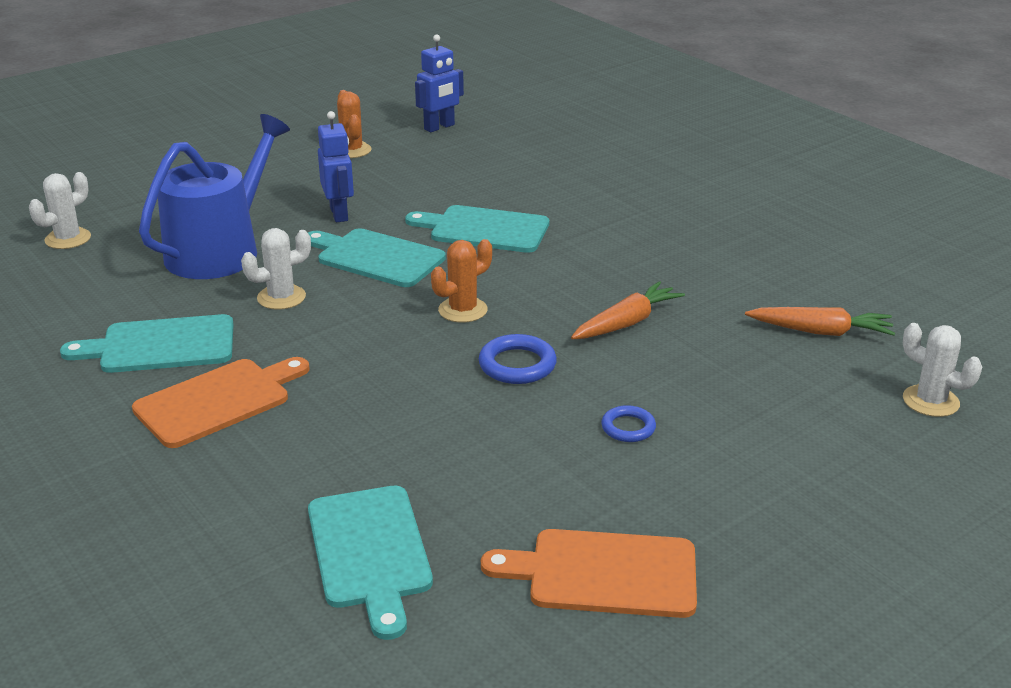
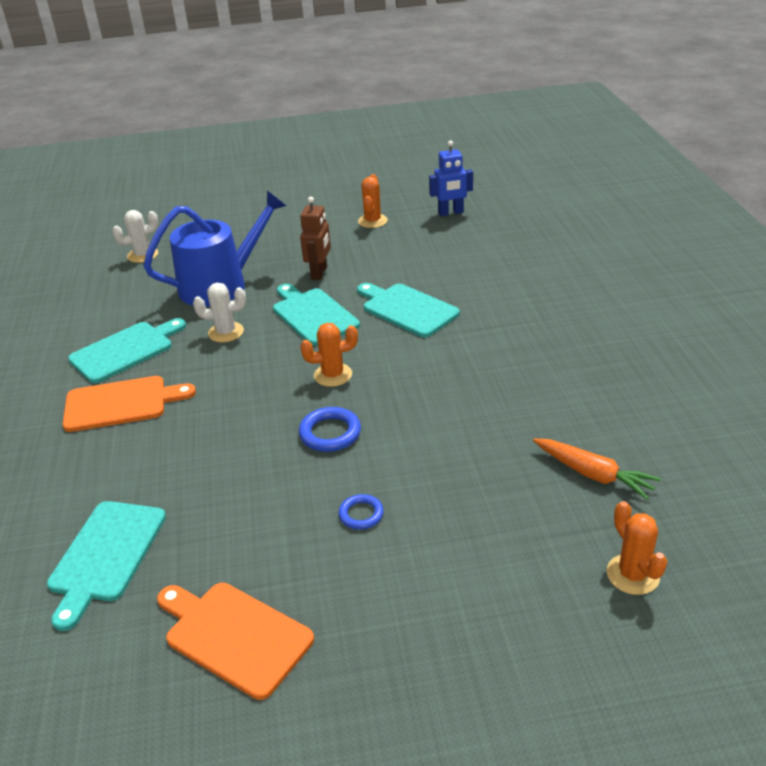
camera: 30 degrees right, 5 degrees up
(161, 345) = (125, 350): turquoise cutting board -> turquoise cutting board turned 120 degrees clockwise
(339, 214) = (319, 273): blue robot -> brown robot
(626, 323) = (441, 420): orange carrot -> none
(930, 401) = (632, 574): white cactus -> orange cactus

